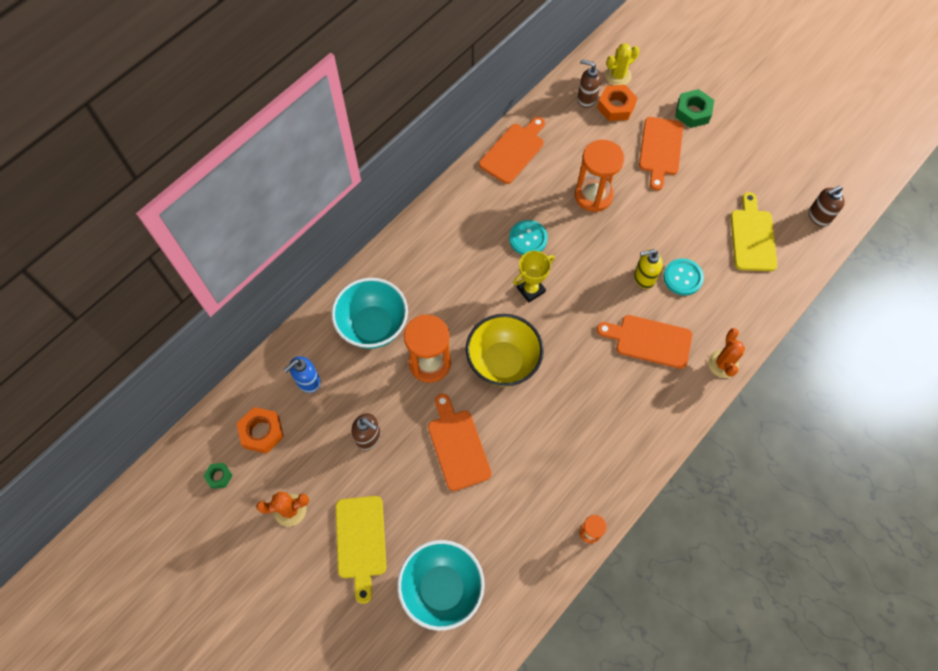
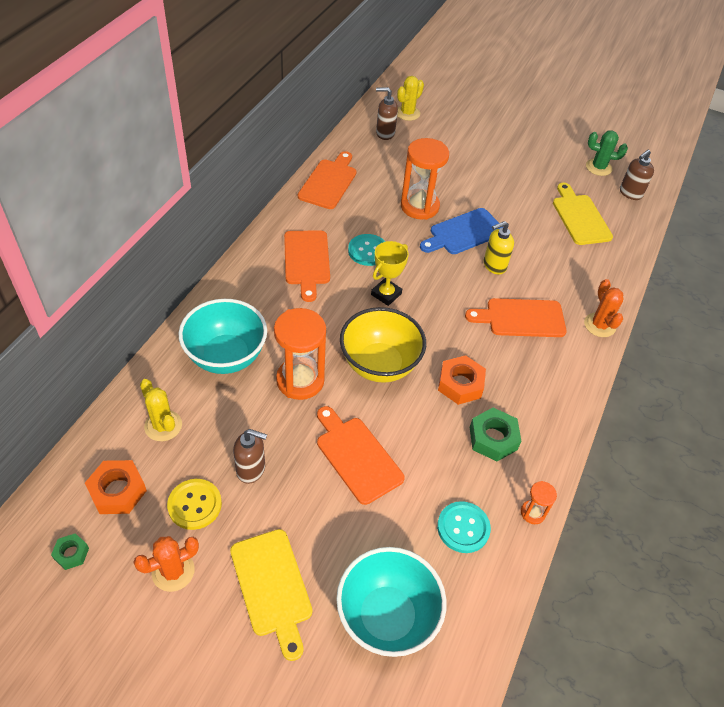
camera: 20 degrees left, 15 degrees down
(308, 381) = (163, 426): blue soap dispenser -> yellow cactus
(318, 458) = (195, 505): none -> yellow button
(616, 107) = (414, 136): orange nut -> orange nut (460, 384)
(627, 234) = (464, 233): none -> blue cutting board
(660, 149) = (468, 162): orange cutting board -> orange cutting board (307, 261)
(683, 277) = (530, 259): turquoise button -> turquoise button (463, 528)
(692, 112) = (485, 131): green nut -> green nut (493, 438)
(797, 178) = (598, 167): none -> green cactus

